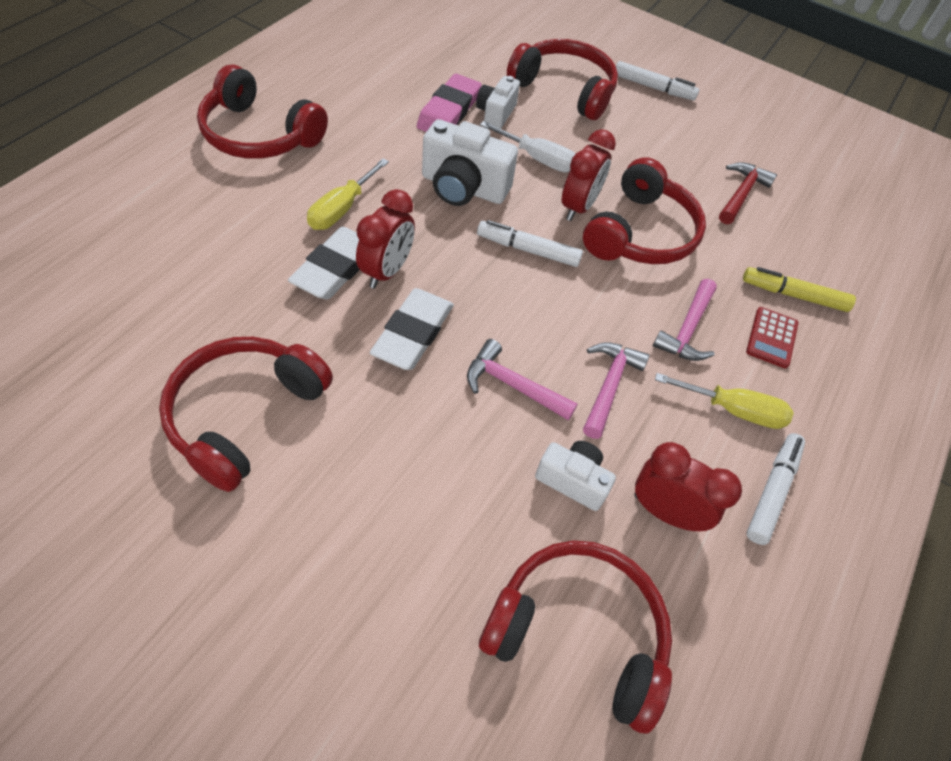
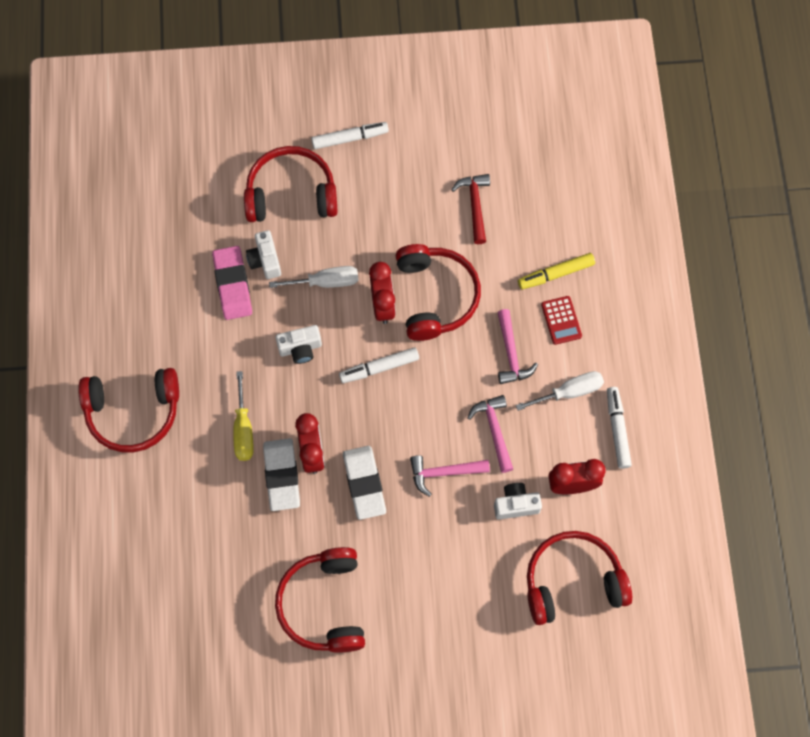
camera: 30 degrees left, 15 degrees up
(463, 187) = (300, 348): white camera -> white camera, size x0.61
(733, 410) = (569, 392): yellow screwdriver -> white screwdriver

